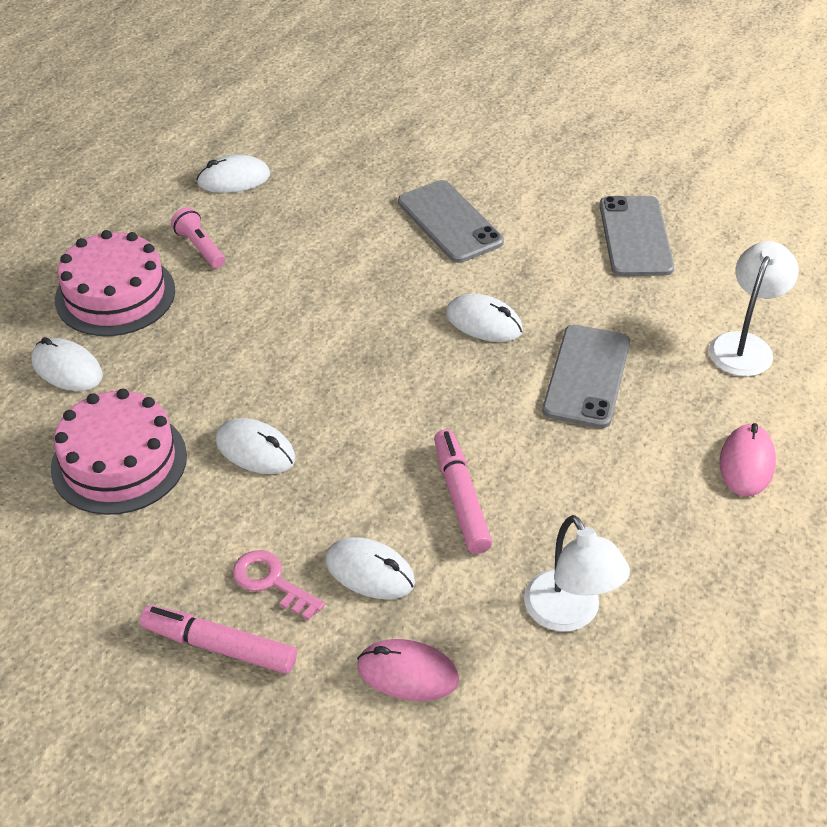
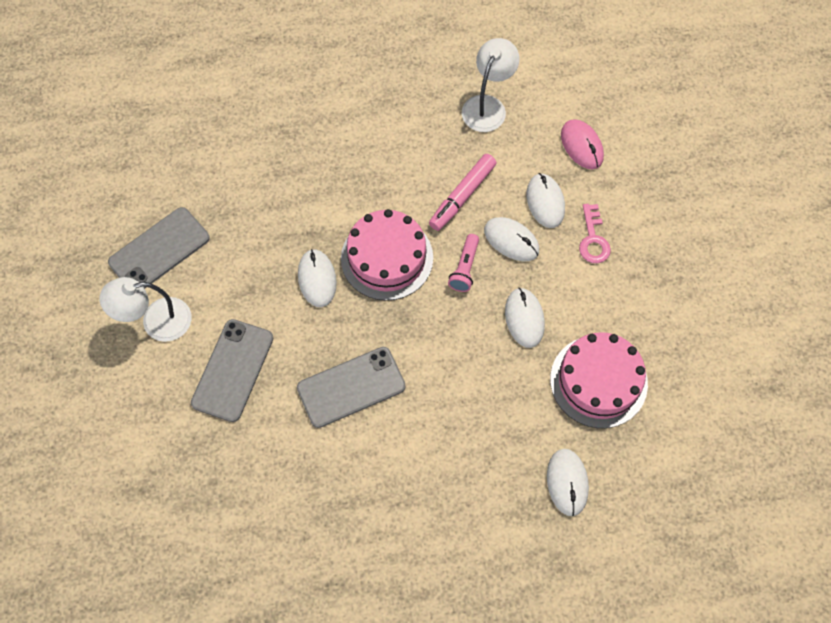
camera: 130 degrees left, 20 degrees up
(115, 295) = (484, 520): pink cake -> pink cake (387, 258)
(200, 247) = (393, 510): pink flashlight -> pink flashlight (465, 268)
(219, 646) = (646, 231): pink marker -> none
(233, 179) = (302, 559): white mouse -> white mouse (511, 240)
(586, 376) = (317, 197): grey phone -> grey phone (351, 387)
(744, 345) = (222, 137): white lamp -> white lamp (156, 322)
(746, 463) = (320, 89): pink mouse -> none

